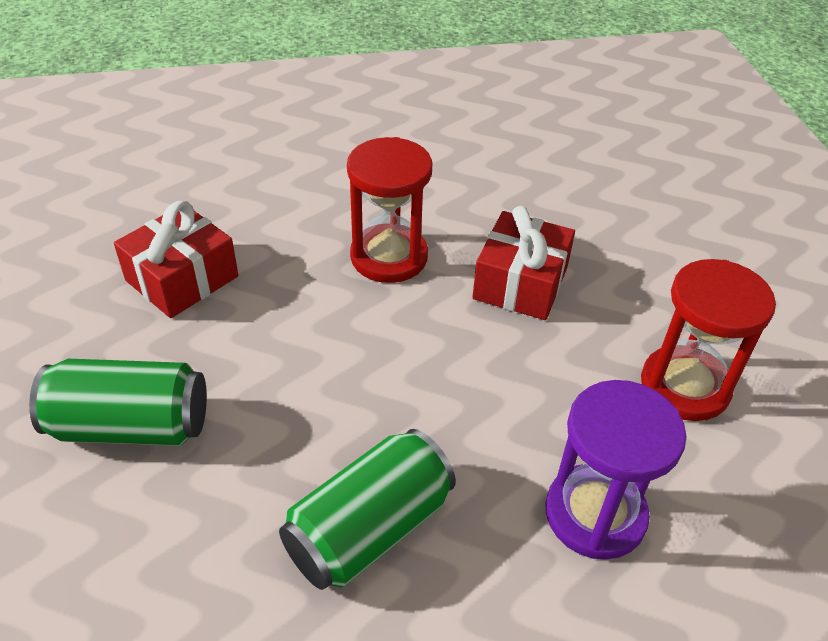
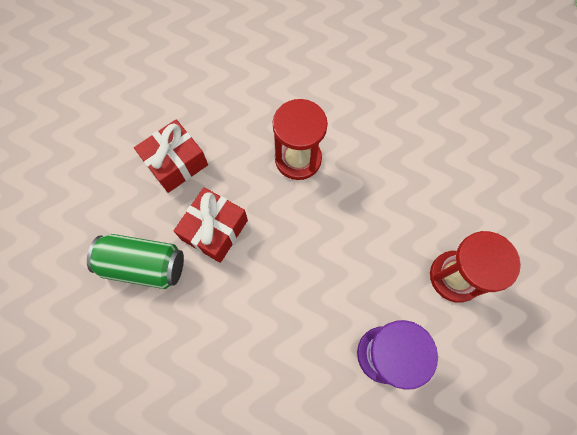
camera: 10 degrees right, 25 degrees up
(369, 529) = (263, 347): green can -> none
(520, 283) = (374, 188): red gift -> red gift (214, 230)

